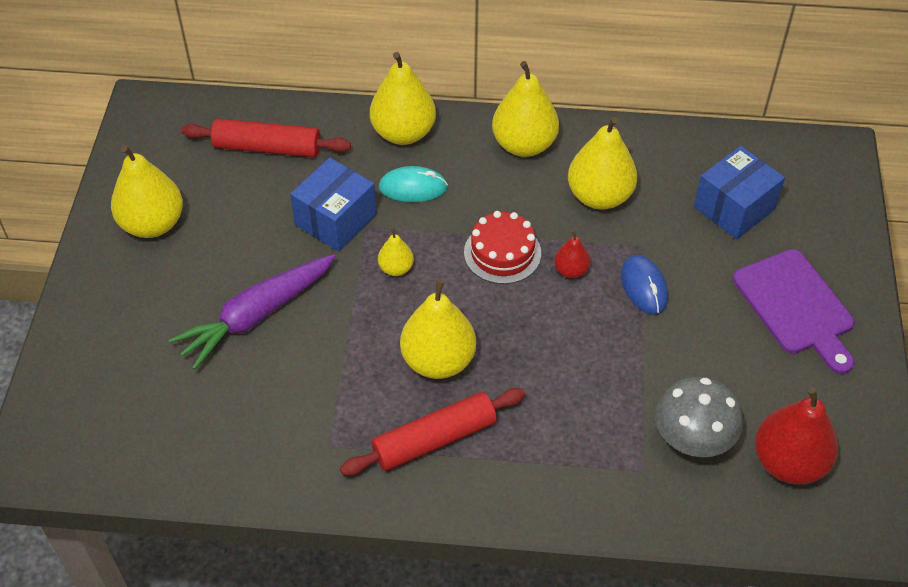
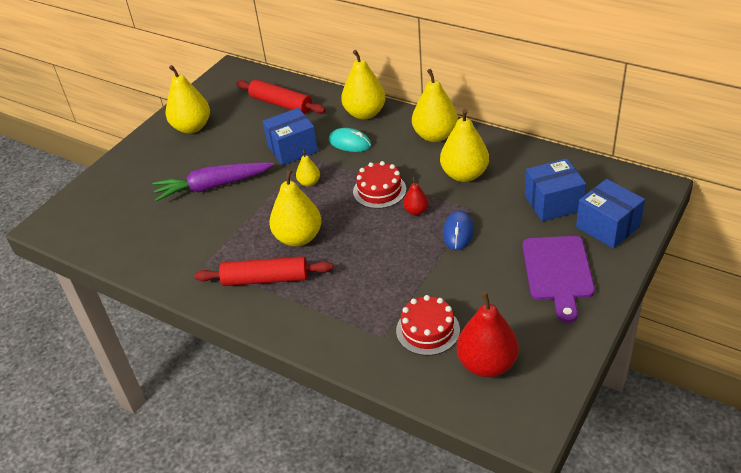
camera: 30 degrees right, 10 degrees down
(692, 441) = (428, 330): grey mushroom -> red cake
(816, 224) = (607, 227): none -> blue box

